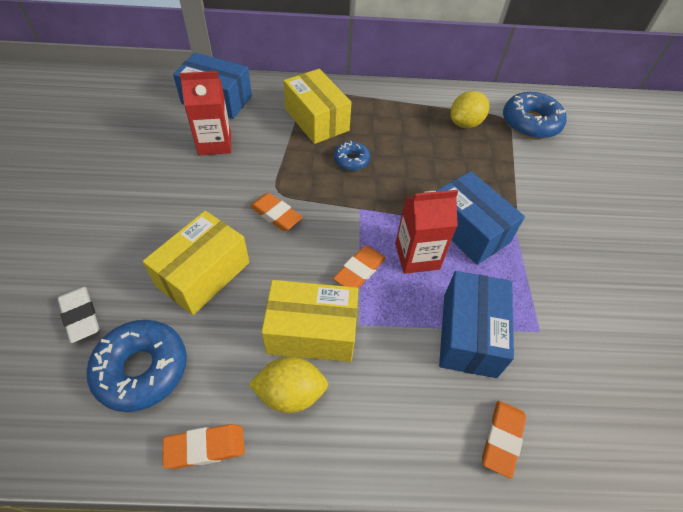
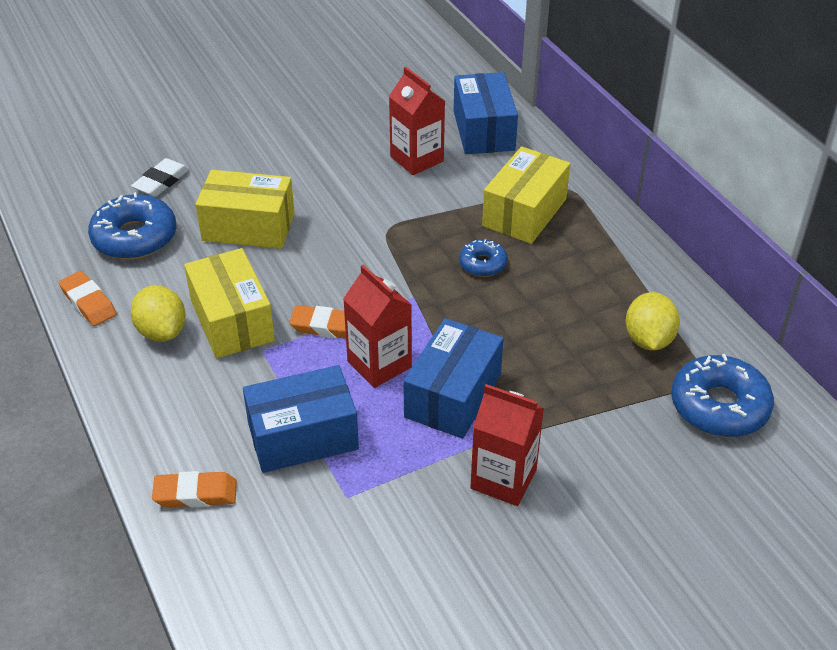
camera: 65 degrees right, 10 degrees down
(276, 215) = (354, 241): orange eraser -> none
(465, 123) = (648, 340): yellow lemon -> yellow lemon turned 75 degrees clockwise
(553, 238) = (503, 479): none -> red carton

